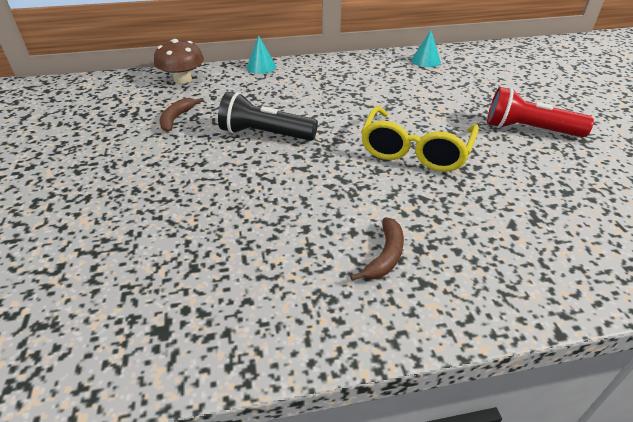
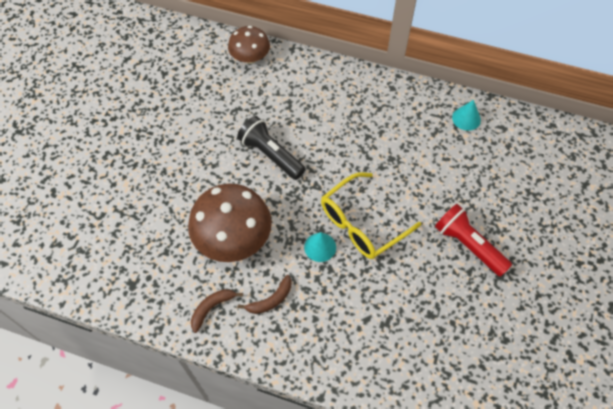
camera: 30 degrees right, 20 degrees up
(177, 118) = (222, 107): brown banana -> brown banana (212, 308)
(261, 67) = (319, 66): turquoise cone -> turquoise cone (320, 247)
(280, 216) = (233, 238): none -> brown mushroom

